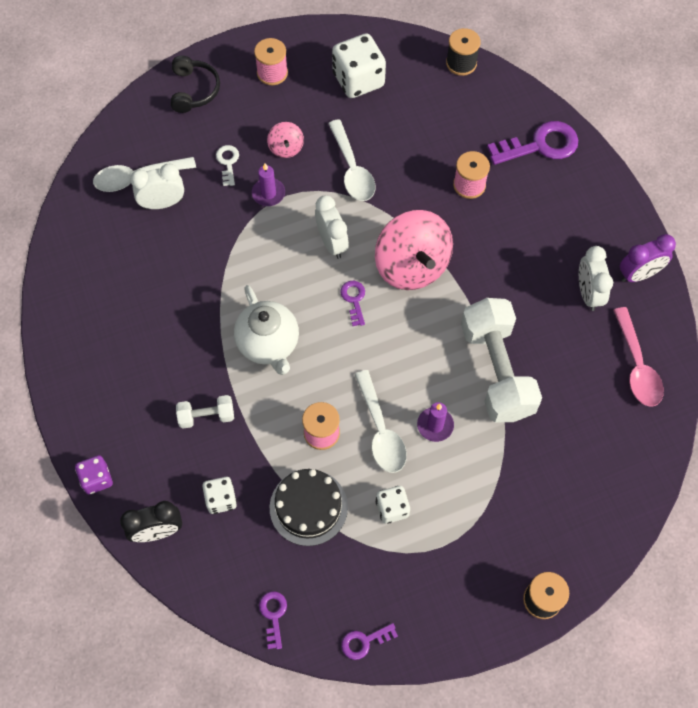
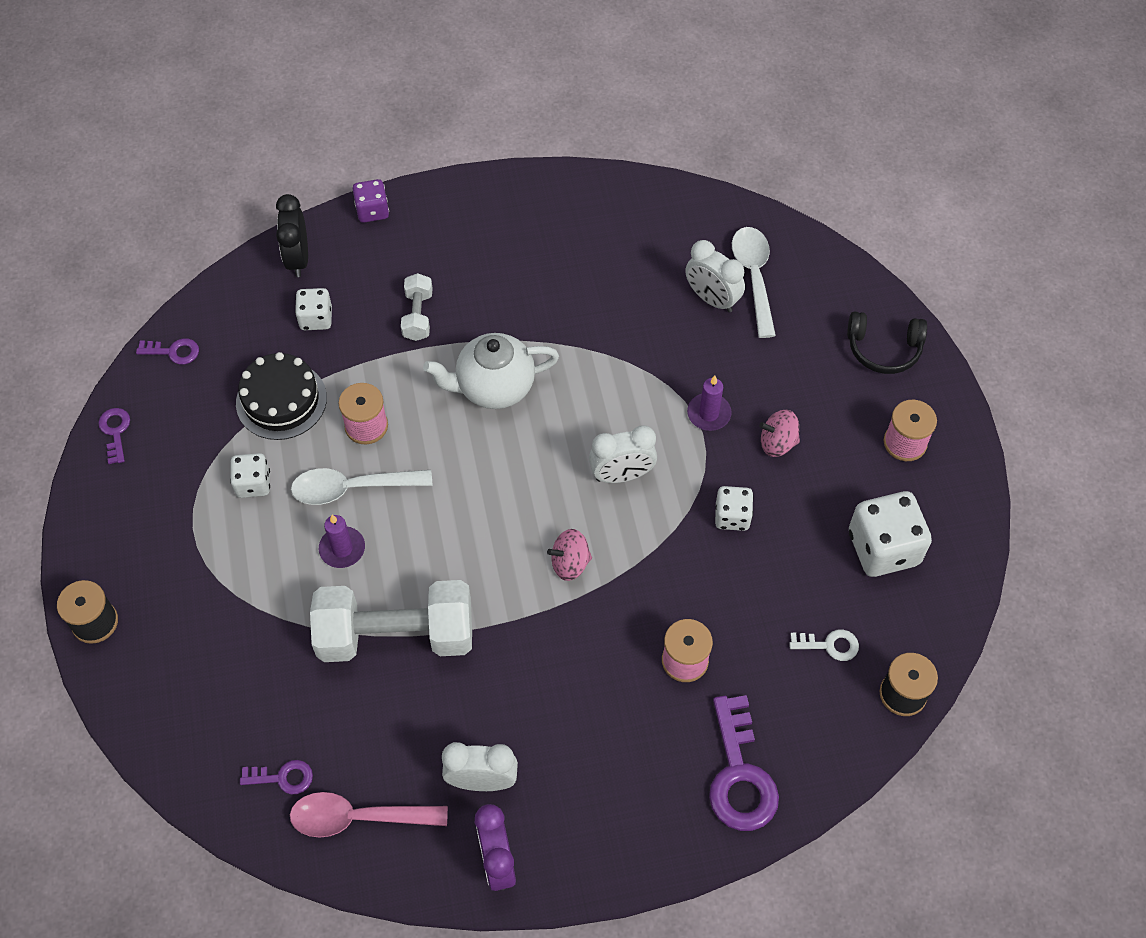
camera: 100 degrees right, 5 degrees down
(162, 203) = (712, 299): white clock -> white clock turned 135 degrees clockwise
(228, 162) = (763, 374): white key -> white key (829, 645)
(352, 169) = (732, 516): white spoon -> white dice
(354, 300) = (534, 487): purple key -> purple key (283, 777)
(412, 266) = (570, 563): pink spinning top -> pink spinning top, size x0.47

